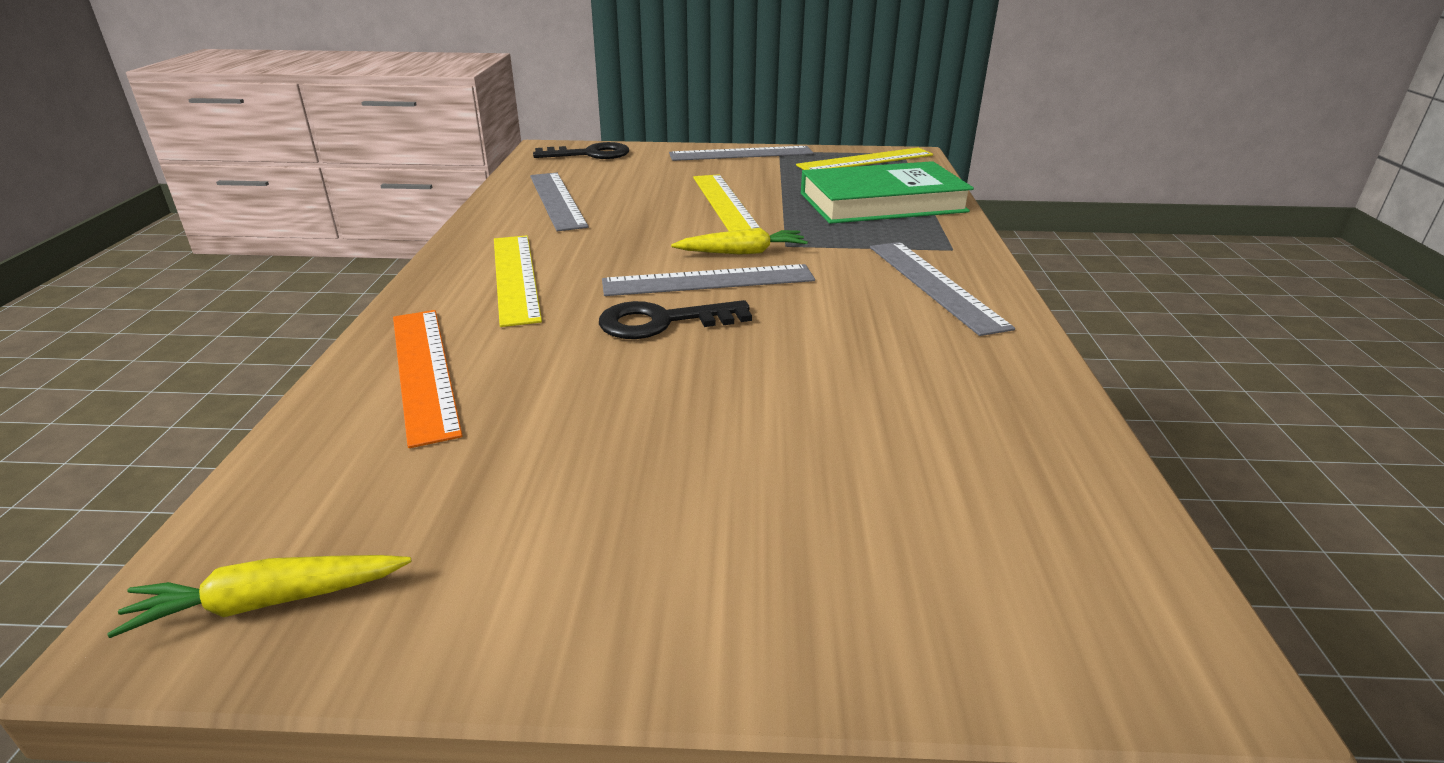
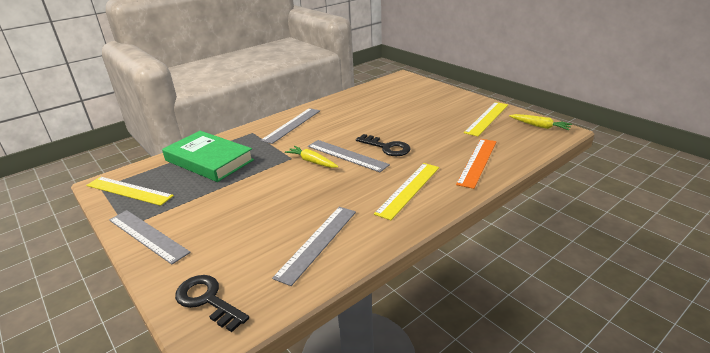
camera: 130 degrees left, 0 degrees up
(725, 203) = (256, 193): yellow ruler -> yellow ruler (487, 118)

